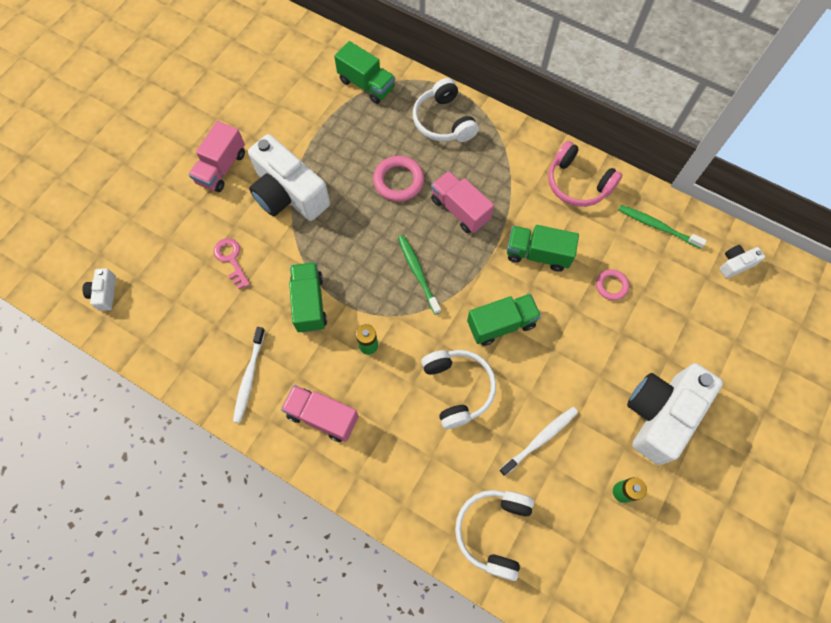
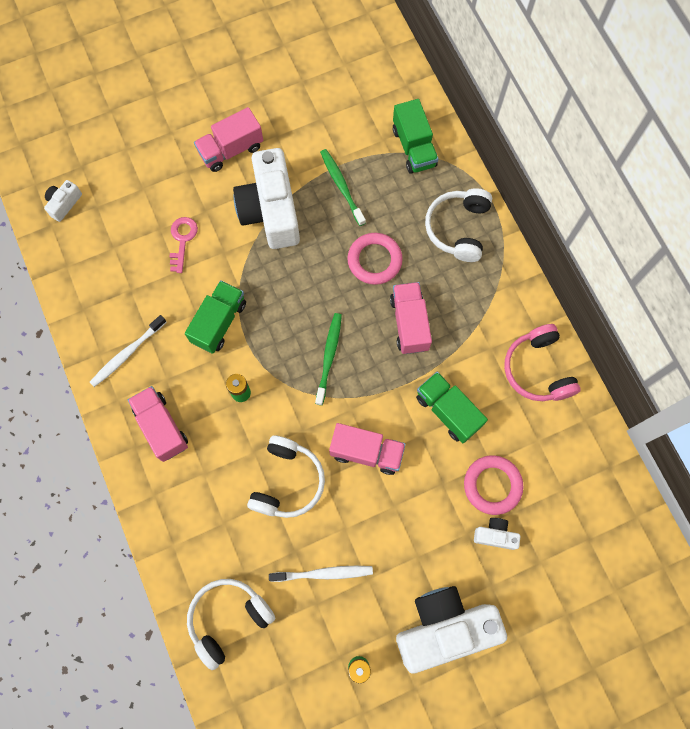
camera: 35 degrees right, 5 degrees up
(501, 324) = (366, 452): green truck -> pink truck
(611, 286) = (492, 485): pink ring -> pink ring, size x1.64
(657, 226) = (580, 460): green toothbrush -> green toothbrush (341, 186)
(735, 264) = (627, 546): white camera -> white camera (495, 535)

